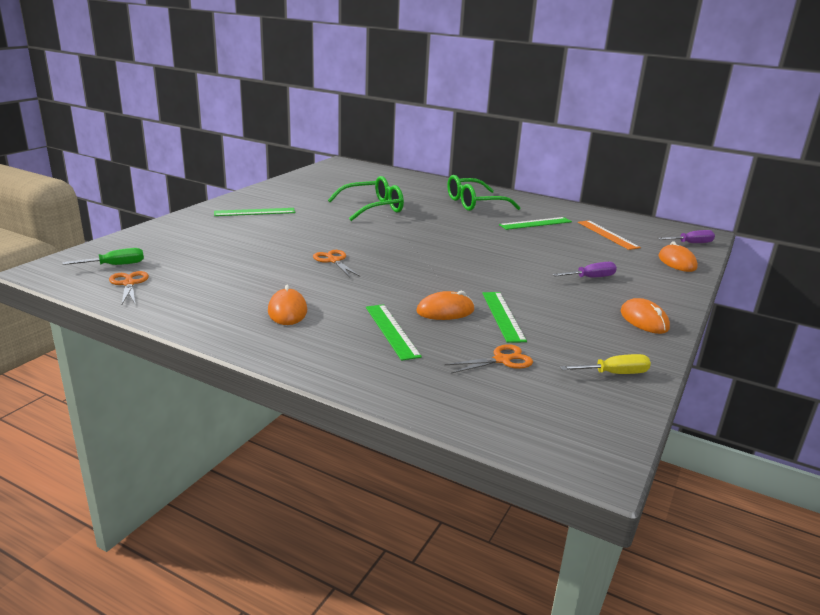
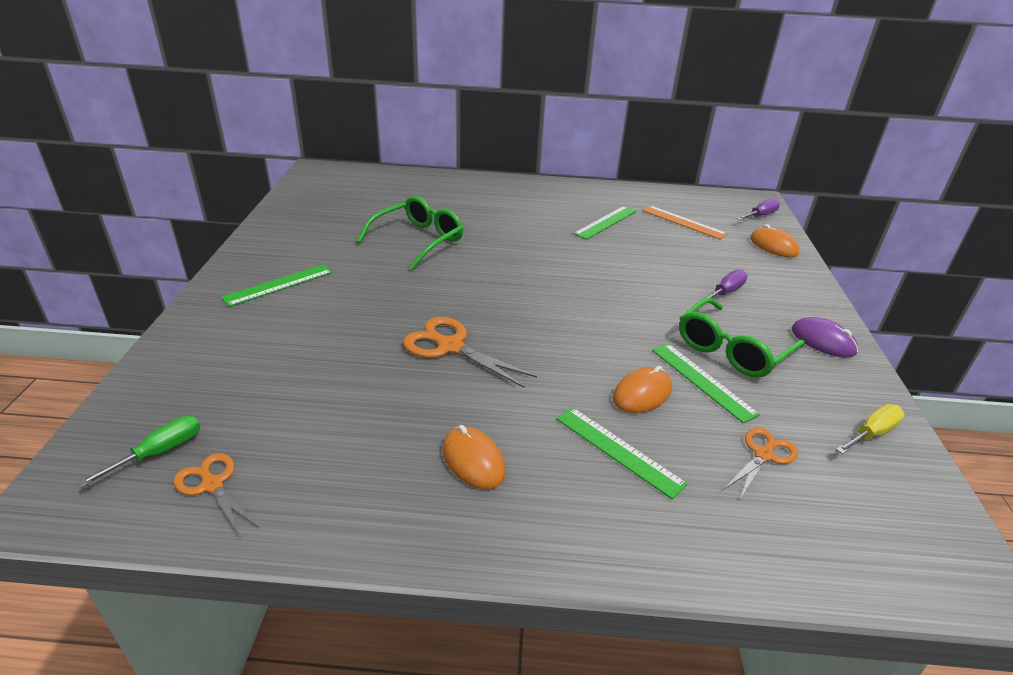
camera: 25 degrees left, 10 degrees up
(334, 260) = (450, 346): orange scissors -> orange scissors, size x1.55
(474, 203) = (520, 205): green glasses -> green glasses (732, 349)
(644, 320) = (823, 341): orange mouse -> purple mouse

